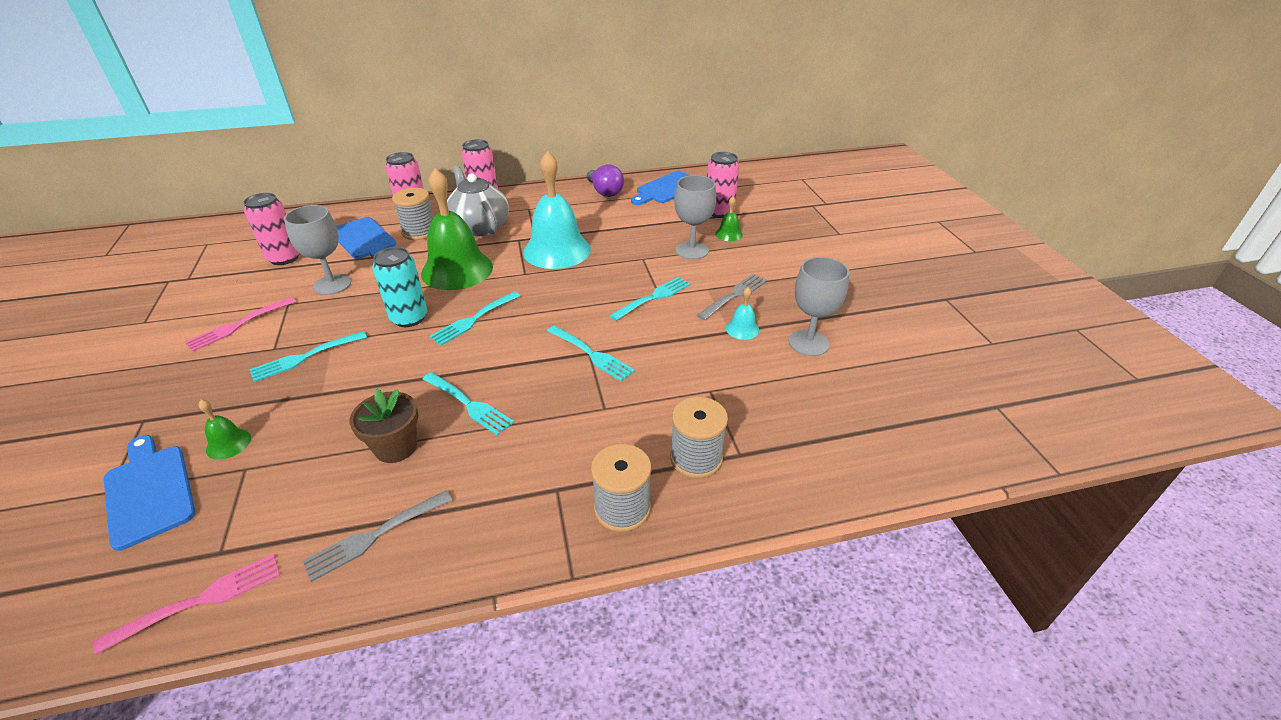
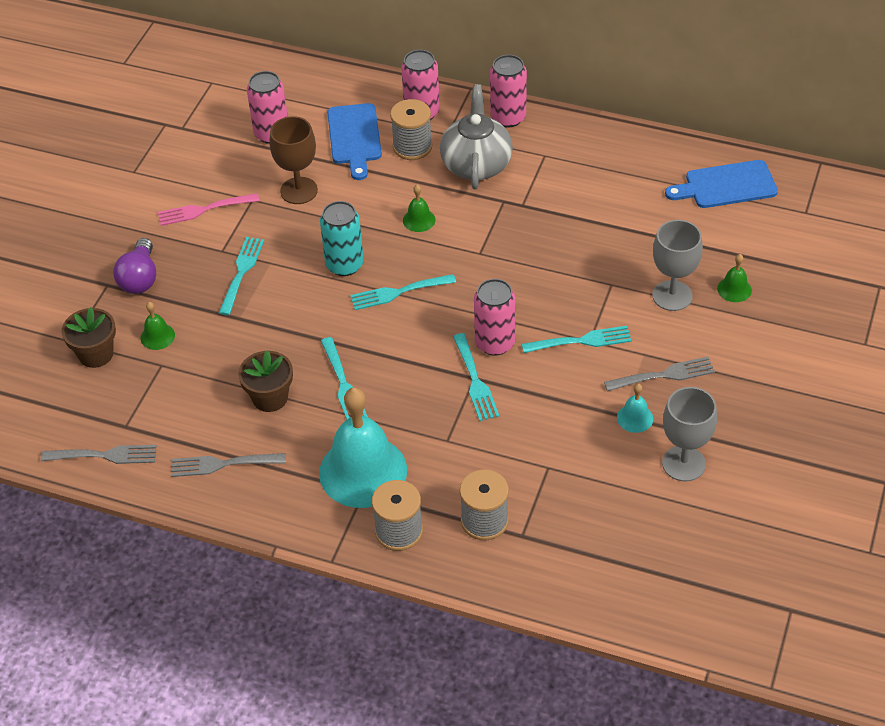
camera: 35 degrees right, 10 degrees up
(149, 491) = (96, 354): blue cutting board -> brown flower pot
(201, 600) = (104, 455): pink fork -> grey fork
(305, 357) = (241, 272): turquoise fork -> turquoise fork turned 105 degrees clockwise
(332, 284) = (299, 191): grey goblet -> brown goblet
(457, 270) = (419, 220): green bell -> green bell, size x0.42
(557, 250) = (532, 234): turquoise bell -> turquoise bell (363, 471)
(605, 192) = (648, 161): purple light bulb -> purple light bulb (140, 278)
(719, 212) = (754, 250): pink can -> pink can (495, 343)

